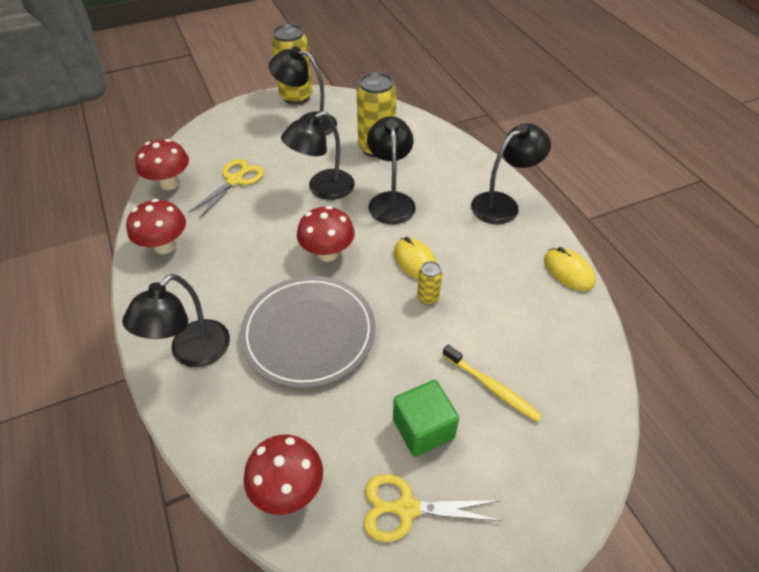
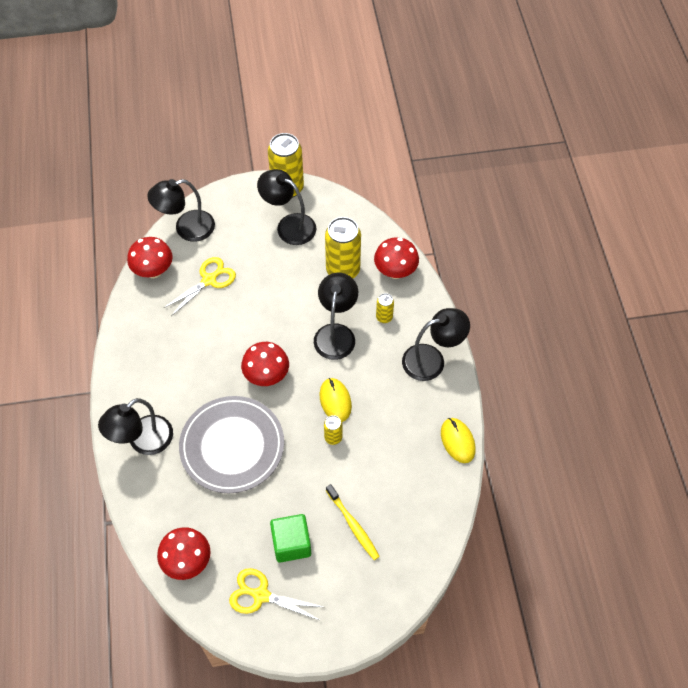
camera: 15 degrees right, 10 degrees up
(165, 246) = (139, 338): red mushroom -> red mushroom (395, 272)
(322, 189) = (281, 307): black lamp -> black lamp (186, 228)
(435, 178) = (384, 317): none -> yellow can

